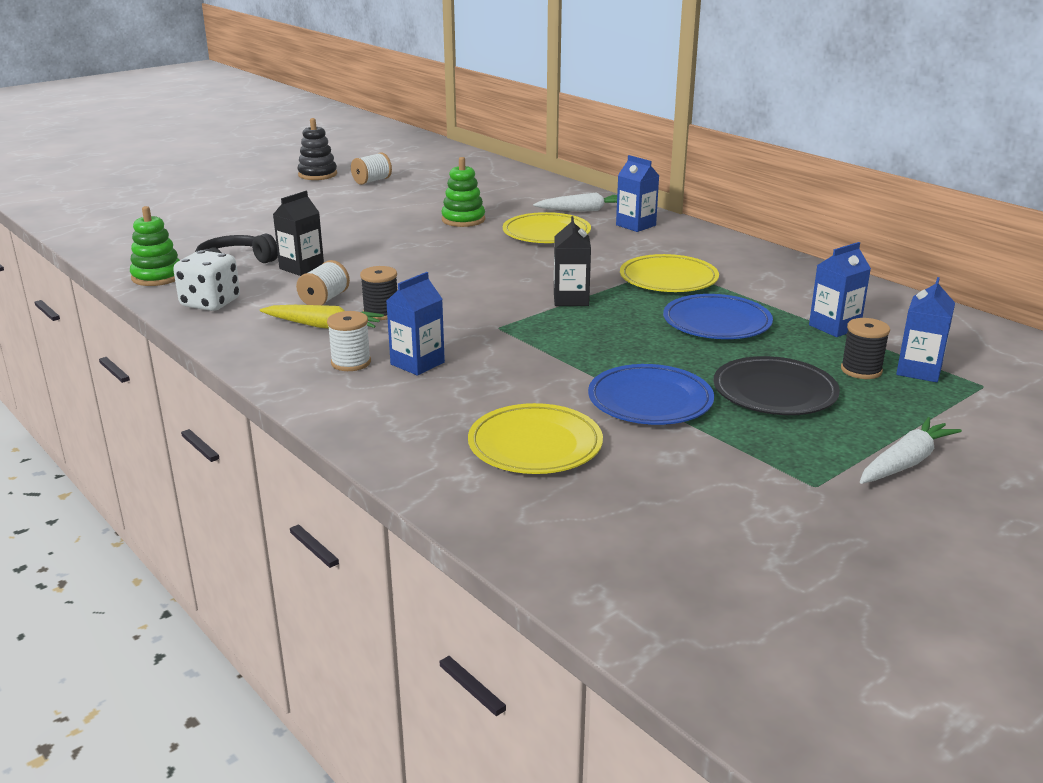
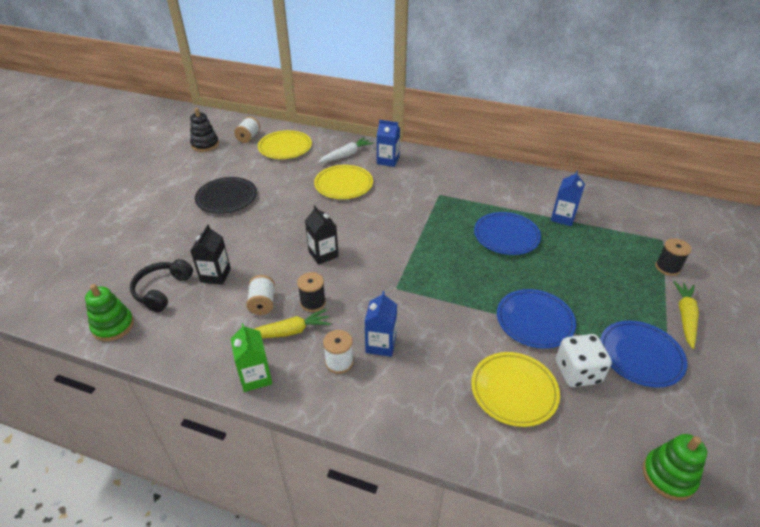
camera: 30 degrees left, 15 degrees up
(210, 303) = (183, 340): white dice -> white dice (577, 372)
(248, 347) = (255, 377): none -> green carton
(317, 174) = (135, 169): black stacking toy -> black stacking toy (205, 145)
(372, 181) = (181, 164): white spool -> white spool (248, 137)
(463, 220) = (280, 187): green stacking toy -> green stacking toy (668, 476)
(571, 299) = (413, 244): black carton -> black carton (323, 254)
(668, 279) = (448, 205): yellow plate -> yellow plate (285, 147)
(770, 473) = (640, 355): none -> blue plate
(774, 392) = (584, 285): black plate -> black plate (226, 198)
(861, 370) = (605, 250): black spool -> black spool (667, 267)
(905, 462) = (685, 317): white carrot -> yellow carrot
(919, 370) = (628, 239): blue carton -> none

